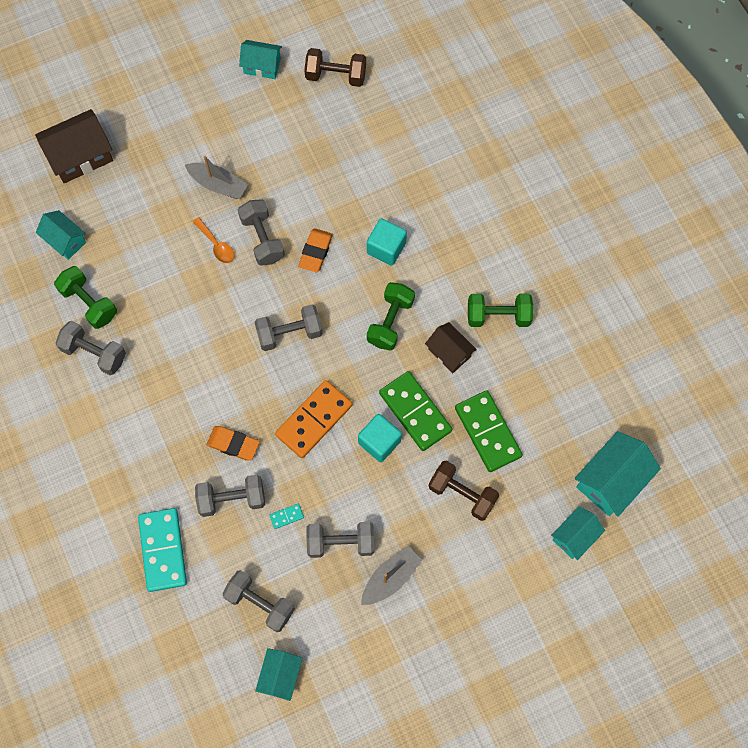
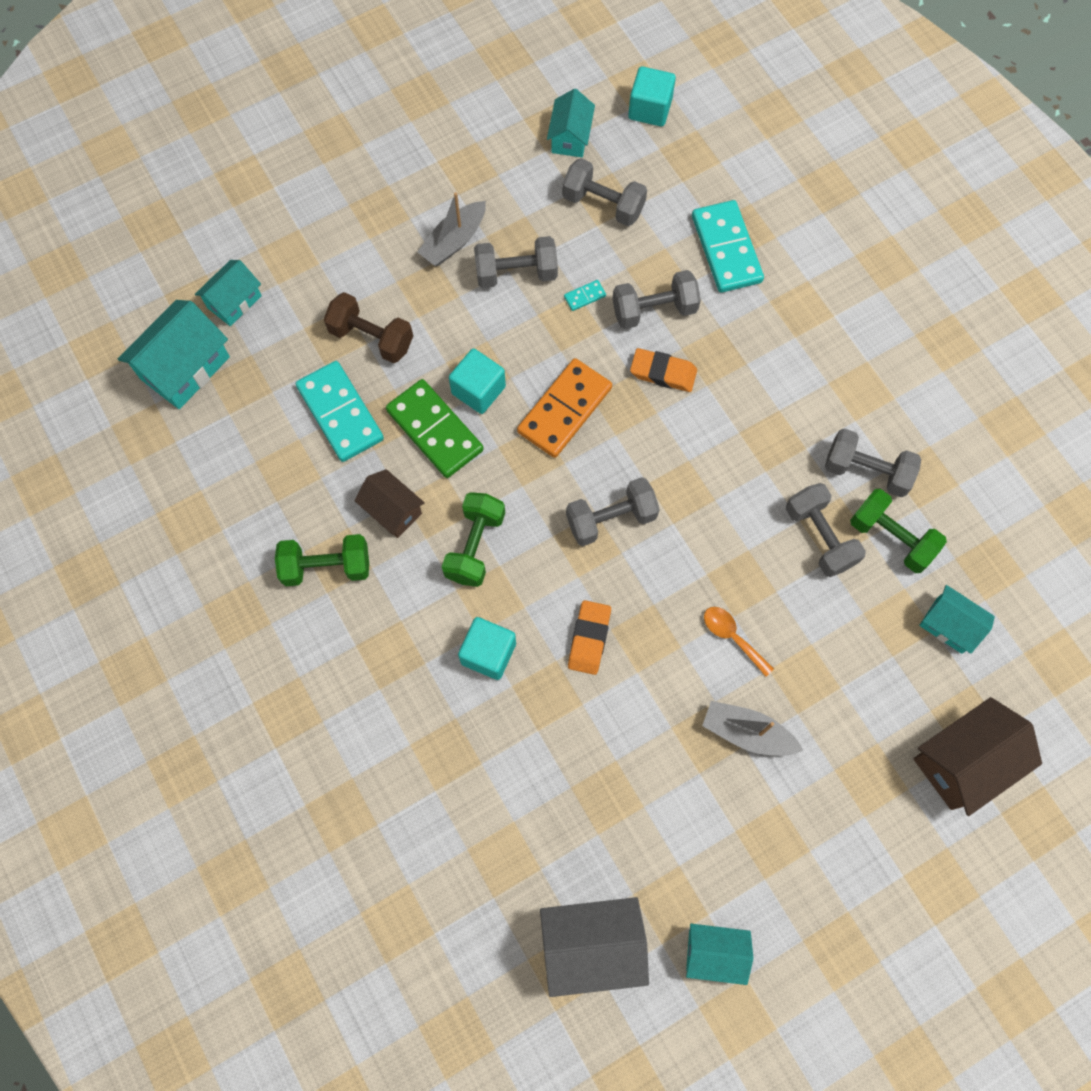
camera: 175 degrees right, 0 degrees up
(204, 700) = (650, 109): none -> turquoise cube
(262, 239) = (668, 652): grey dumbbell -> grey dumbbell (819, 537)
(335, 75) = (592, 945): brown dumbbell -> grey house
(487, 432) = (340, 413): green domino -> turquoise domino

